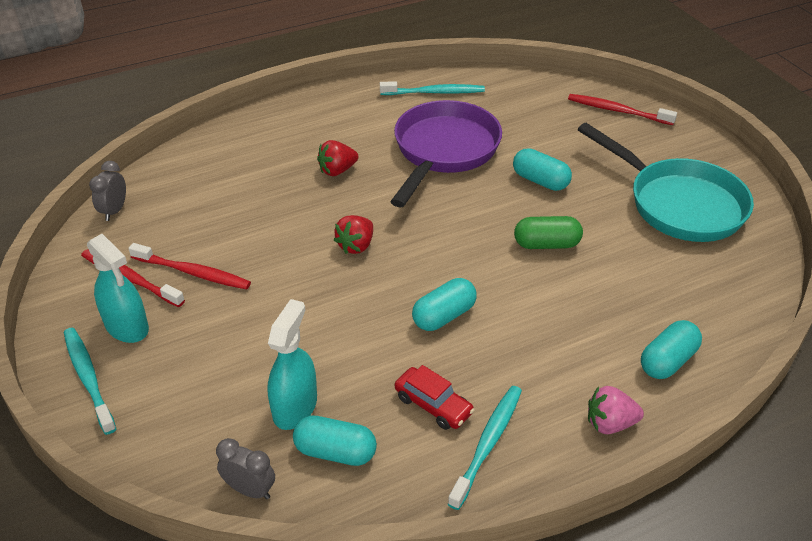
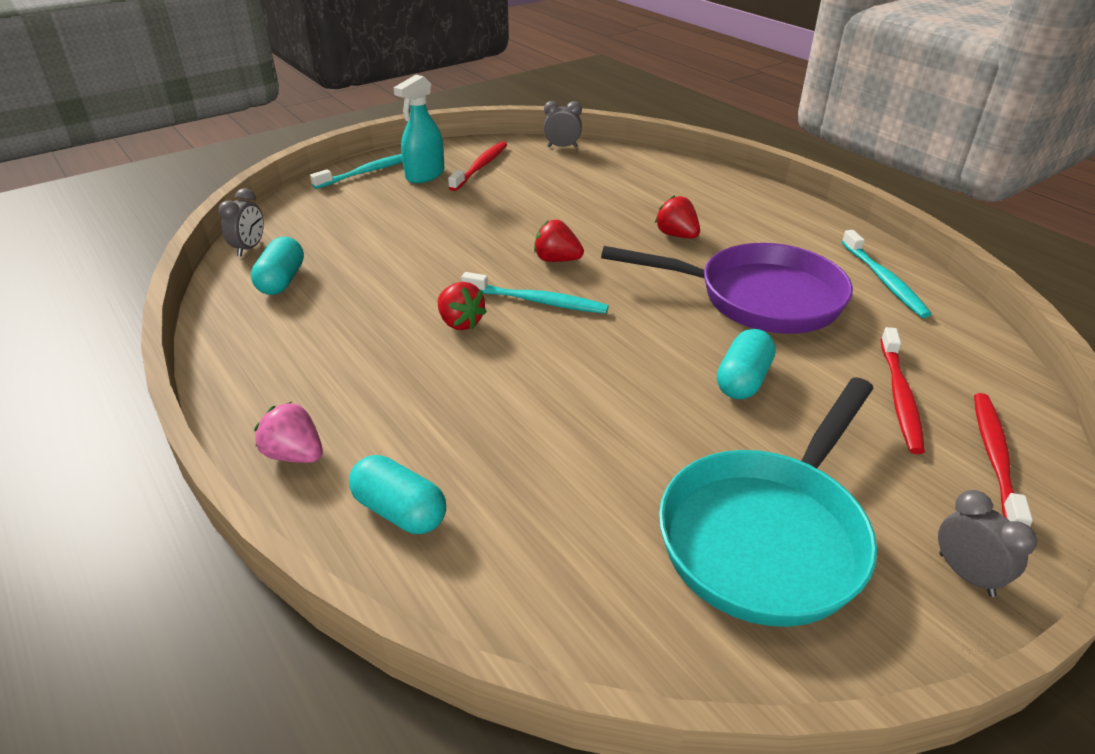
camera: 80 degrees right, 5 degrees down
(193, 273) = (494, 189): red toothbrush -> red toothbrush (900, 397)
(295, 407) = (335, 255): turquoise spray bottle -> none
(433, 405) = (332, 327): red car -> none
(444, 316) = (460, 322): turquoise capsule -> red strawberry
(488, 443) = (278, 364): turquoise toothbrush -> turquoise toothbrush (538, 301)
(546, 244) = (607, 391): green capsule -> none
(610, 423) = (295, 455): pink strawberry -> pink strawberry turned 45 degrees counterclockwise
(700, 147) = (966, 574): none -> grey clock

